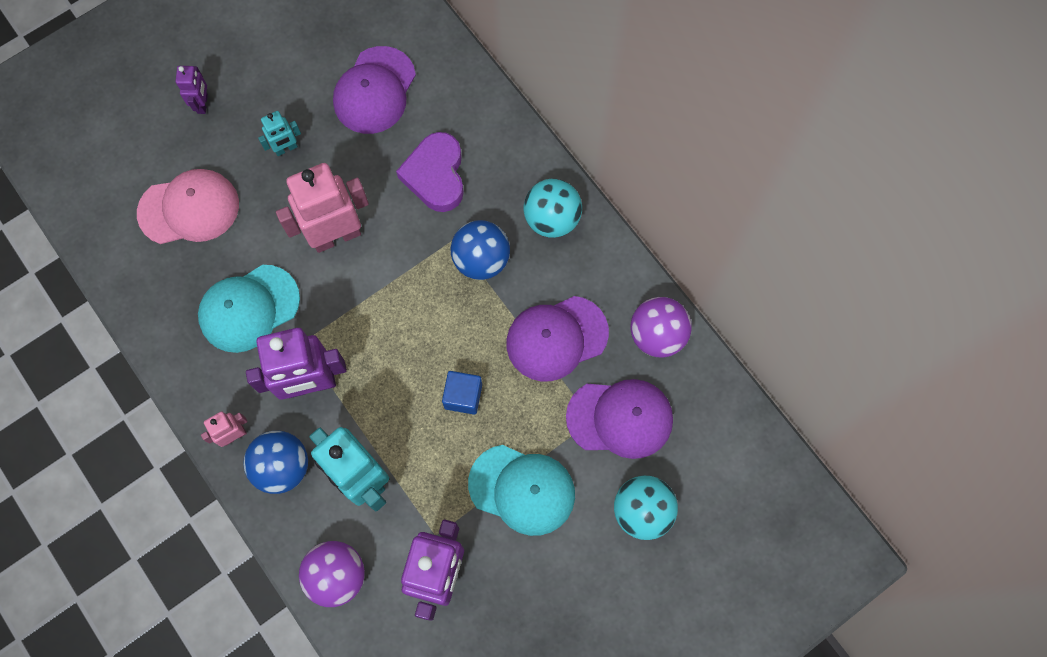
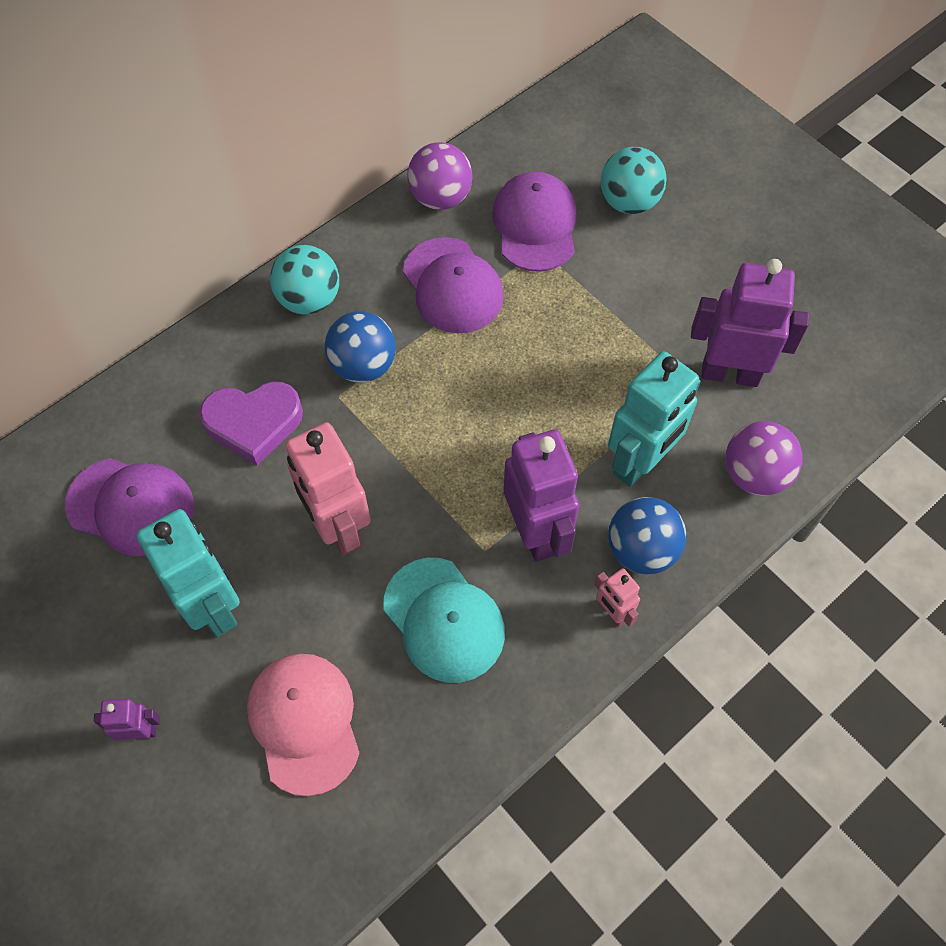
camera: 95 degrees left, 10 degrees down
(286, 148) = (214, 606): turquoise robot -> turquoise robot, size x2.06
(463, 396) = (530, 369): blue cube -> none
(522, 489) = (625, 305): turquoise cap -> none

